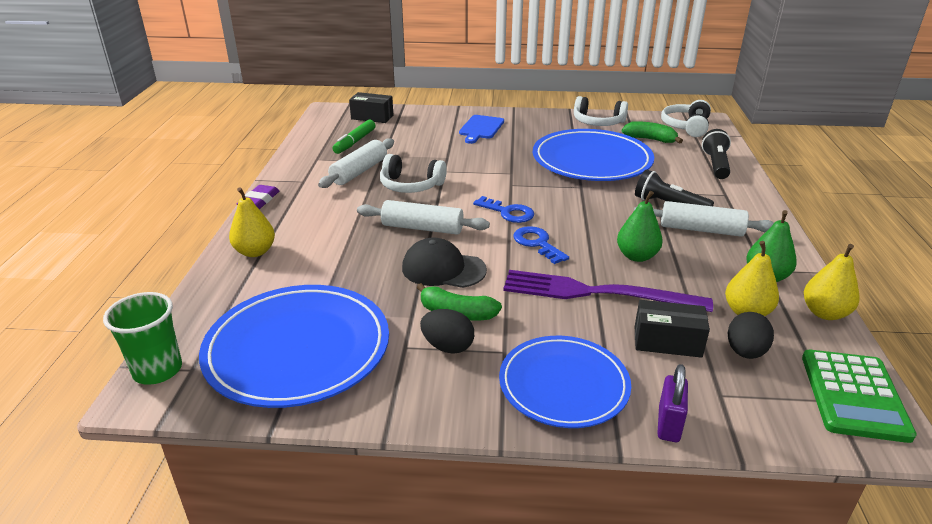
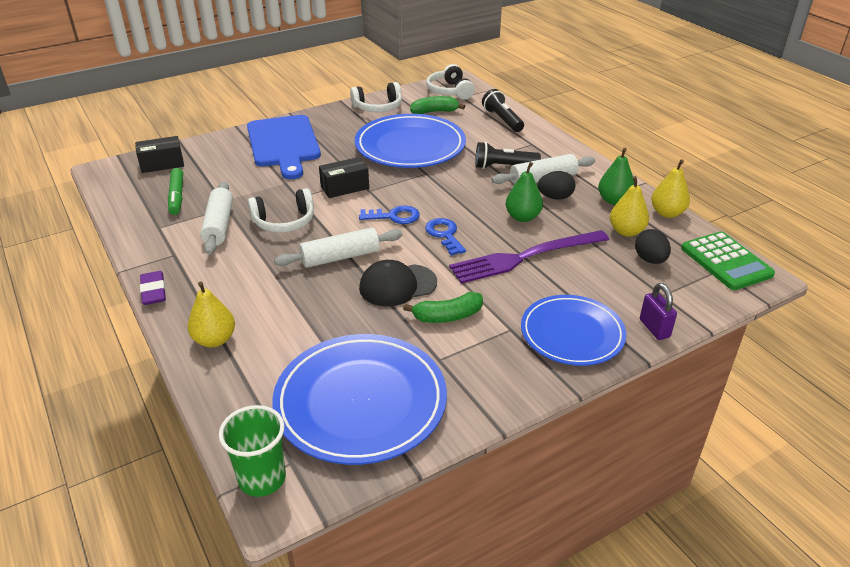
camera: 35 degrees left, 5 degrees up
(447, 346) = (469, 344): black egg -> black egg (555, 197)
(481, 128) = (284, 144): blue cutting board -> blue cutting board, size x1.82
(537, 243) = (444, 235): blue key -> blue key turned 45 degrees clockwise
(667, 342) = (602, 273): black box -> black box (345, 187)

